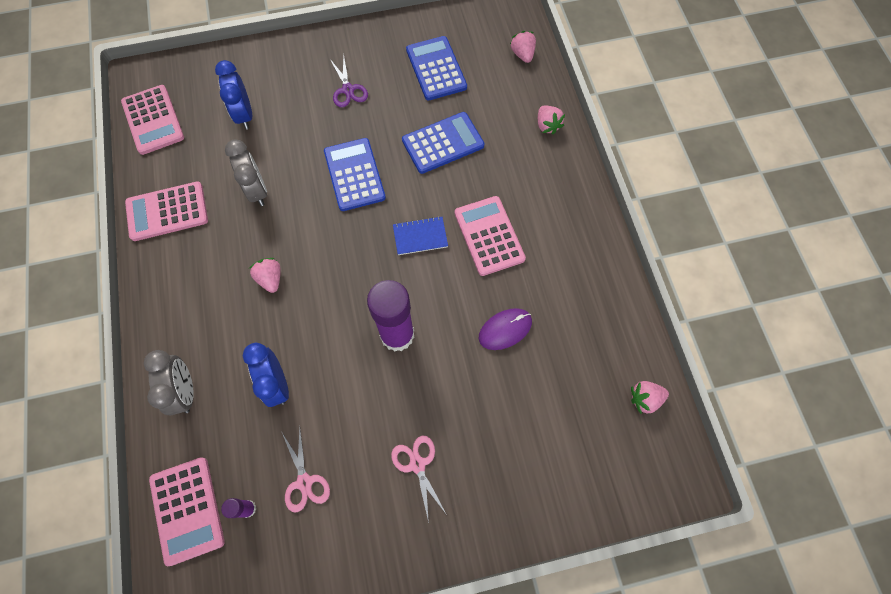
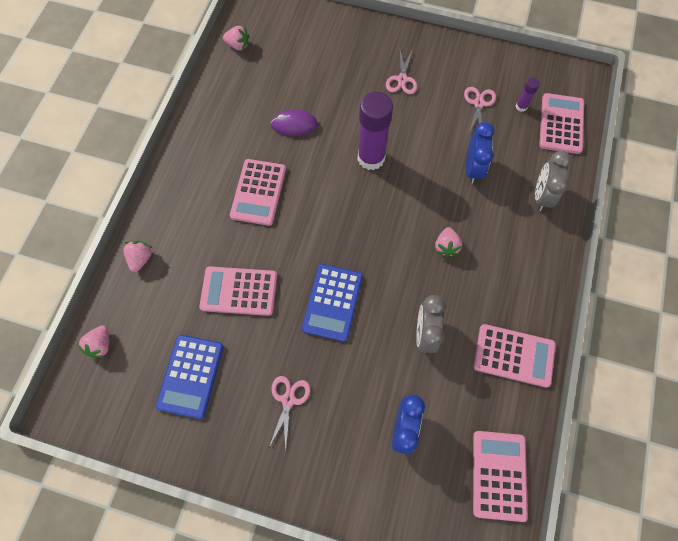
camera: 150 degrees left, 0 degrees up
(348, 90) = (288, 400): purple scissors -> pink scissors
(420, 236) = (311, 219): blue notebook -> none
(443, 143) = (239, 291): blue calculator -> pink calculator

